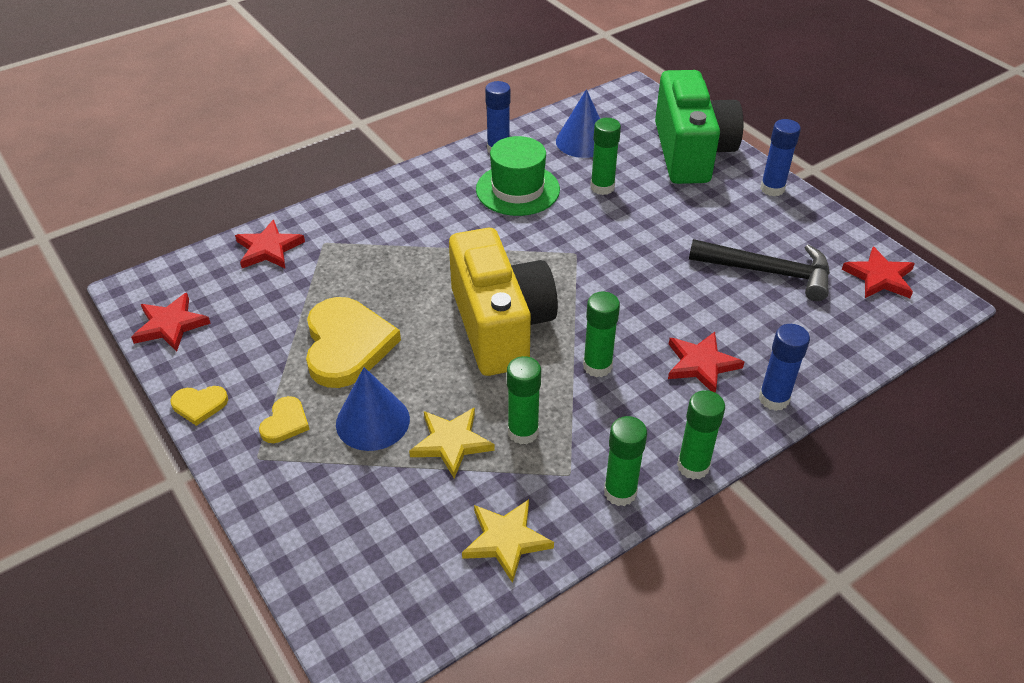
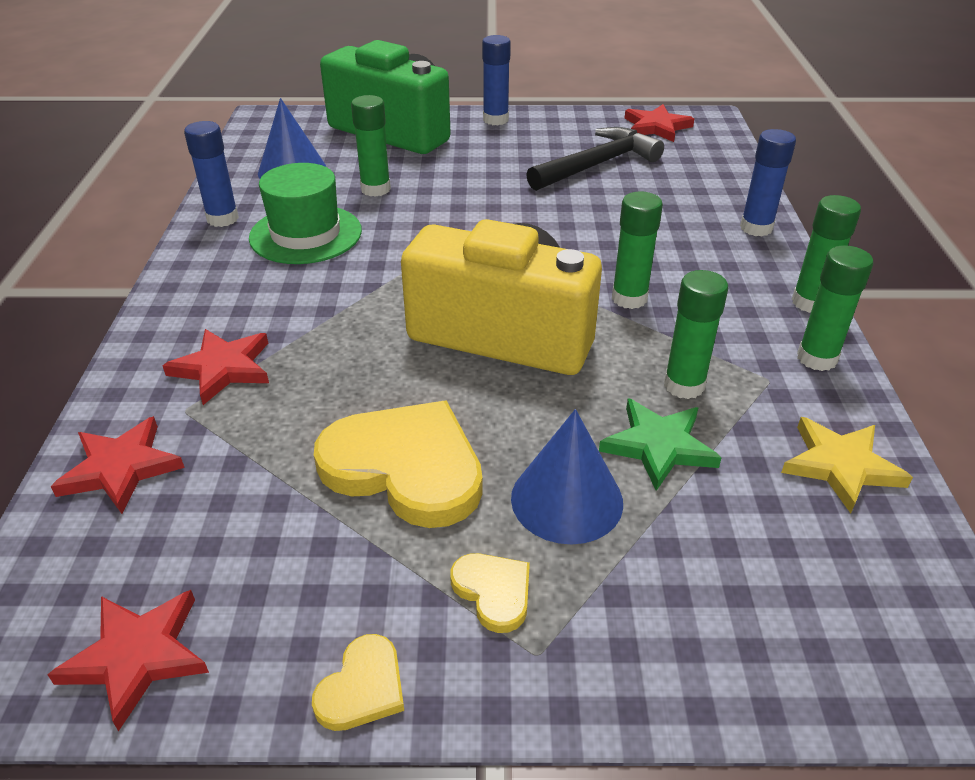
camera: 55 degrees left, 5 degrees down
(451, 443) = (658, 446): yellow star -> green star
(701, 364) = (681, 243): red star -> red star (223, 368)

